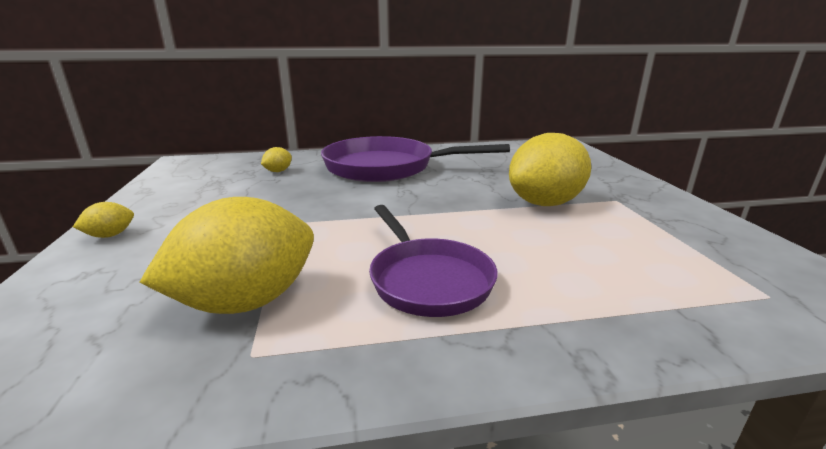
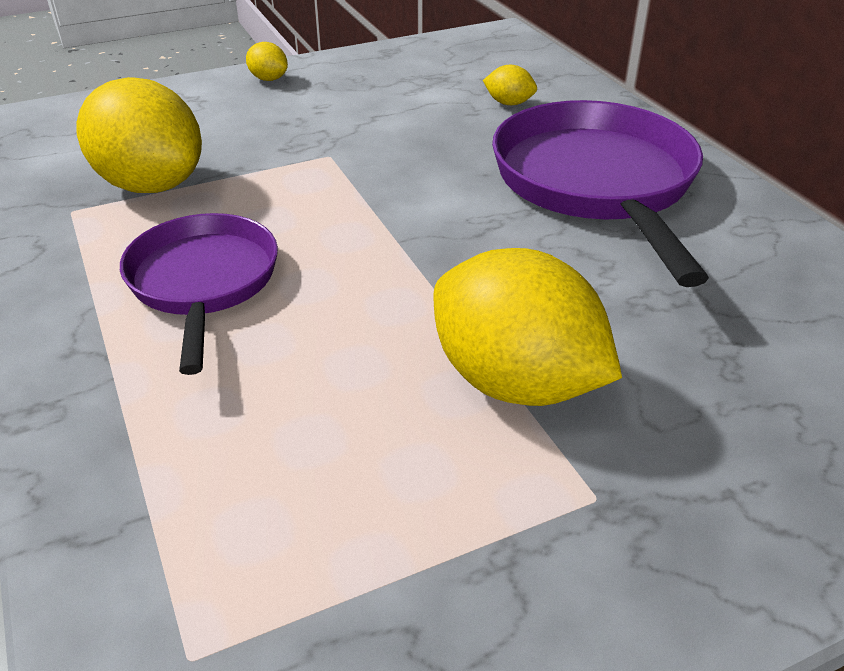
camera: 75 degrees right, 15 degrees up
(428, 280) = (203, 282): purple pan -> purple pan turned 120 degrees clockwise

